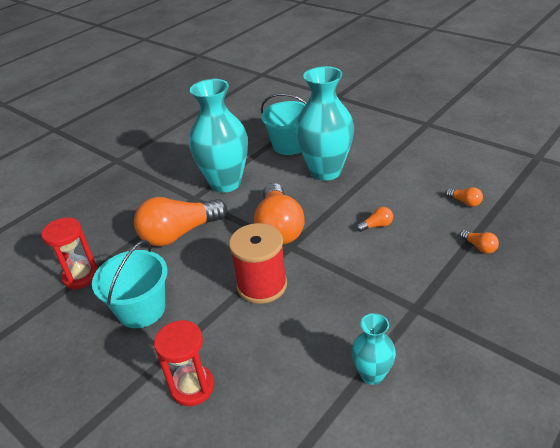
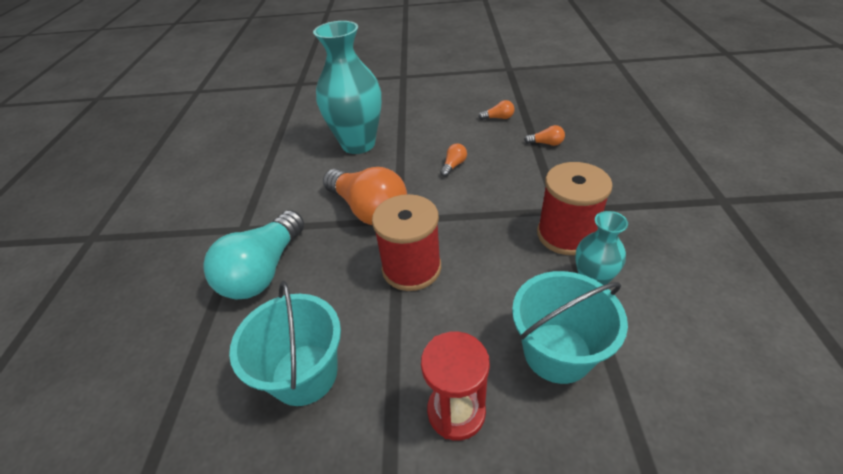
camera: 40 degrees left, 5 degrees up
(81, 276) = (176, 390): red hourglass -> none
(179, 233) = (264, 270): orange light bulb -> turquoise light bulb
(225, 183) = (265, 198): turquoise vase -> none
(290, 145) = (298, 137): turquoise bucket -> turquoise bucket (557, 352)
(397, 330) = (566, 235): none -> red spool

